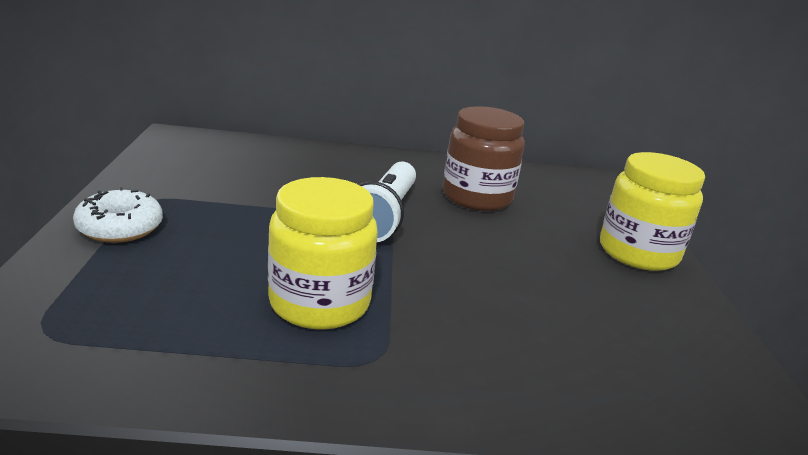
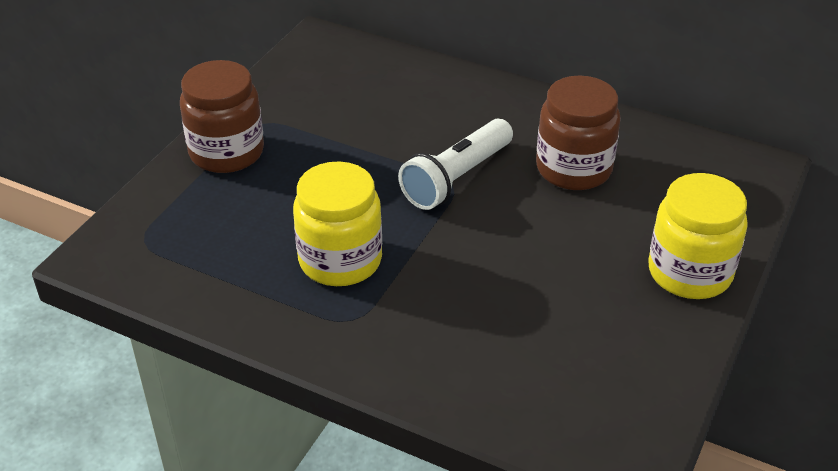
camera: 30 degrees right, 15 degrees up
(120, 228) = (226, 152): white donut -> brown jar

